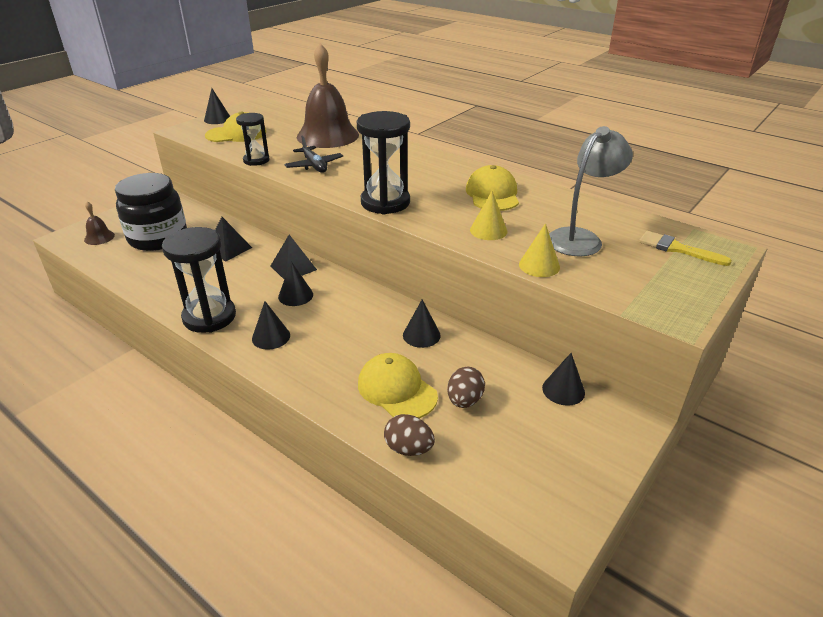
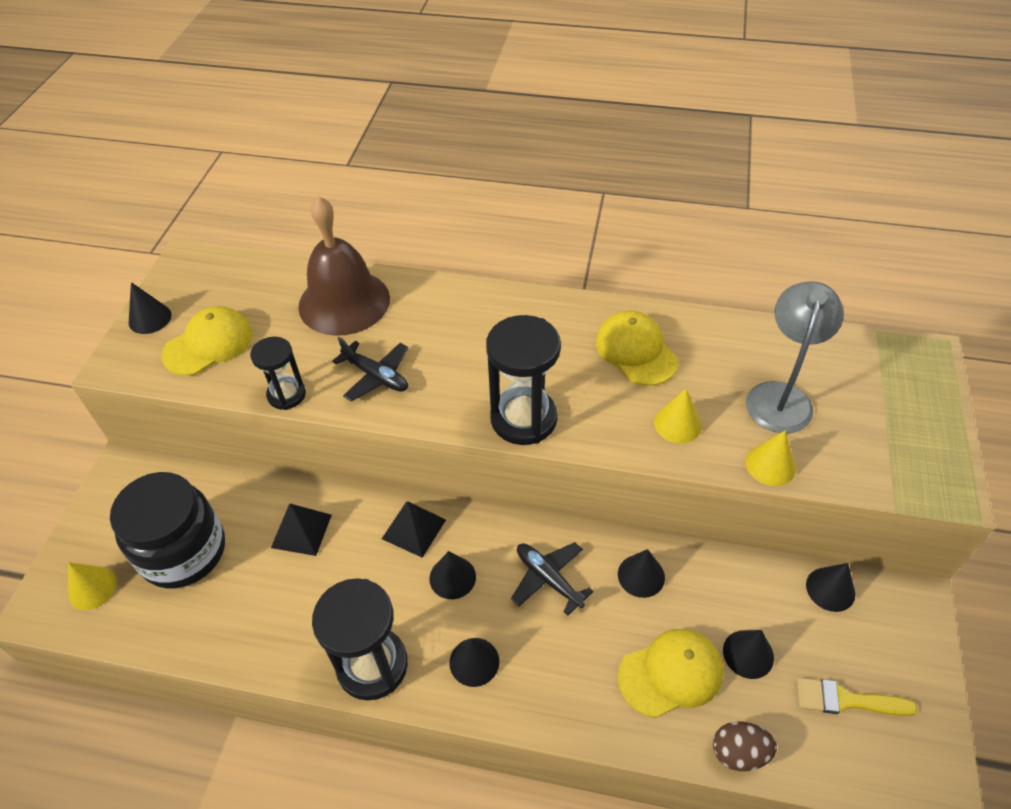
camera: 25 degrees left, 15 degrees up
(99, 237) = (92, 588): brown bell -> yellow cone
(356, 316) = (548, 579): none -> black plane
(397, 389) = (671, 673): yellow cap -> yellow cap turned 135 degrees clockwise
(464, 400) = (748, 654): brown egg -> black cone
(677, 249) = (882, 375): yellow brush -> yellow brush (846, 700)

